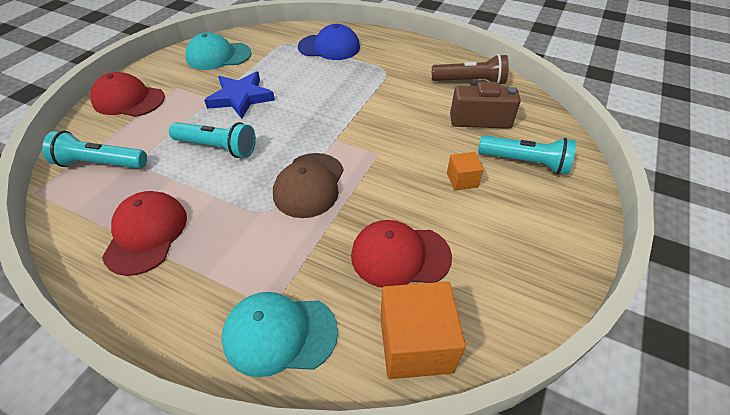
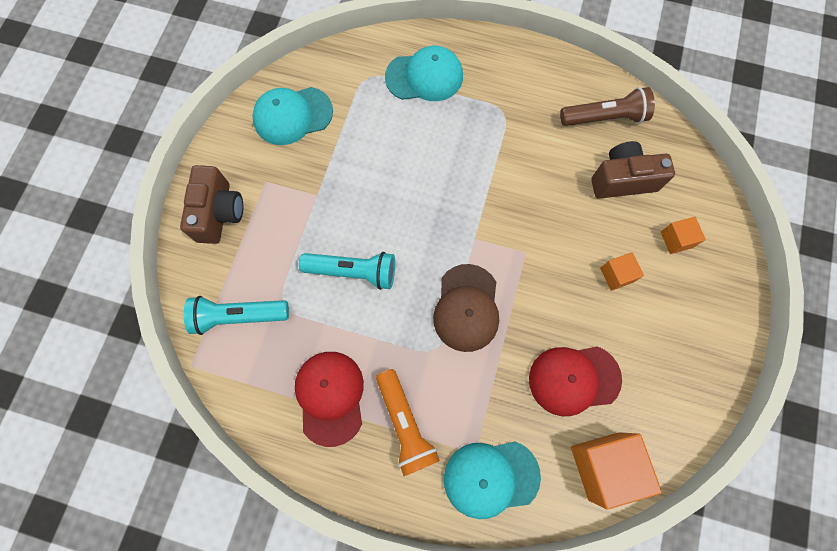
camera: 10 degrees left, 25 degrees up
(128, 100) = (219, 213): red cap -> brown camera
(208, 268) = (405, 424): none -> orange flashlight
(241, 98) = (349, 188): blue star -> none
(329, 47) = (424, 76): blue cap -> turquoise cap
(525, 162) = (676, 239): turquoise flashlight -> orange cube

